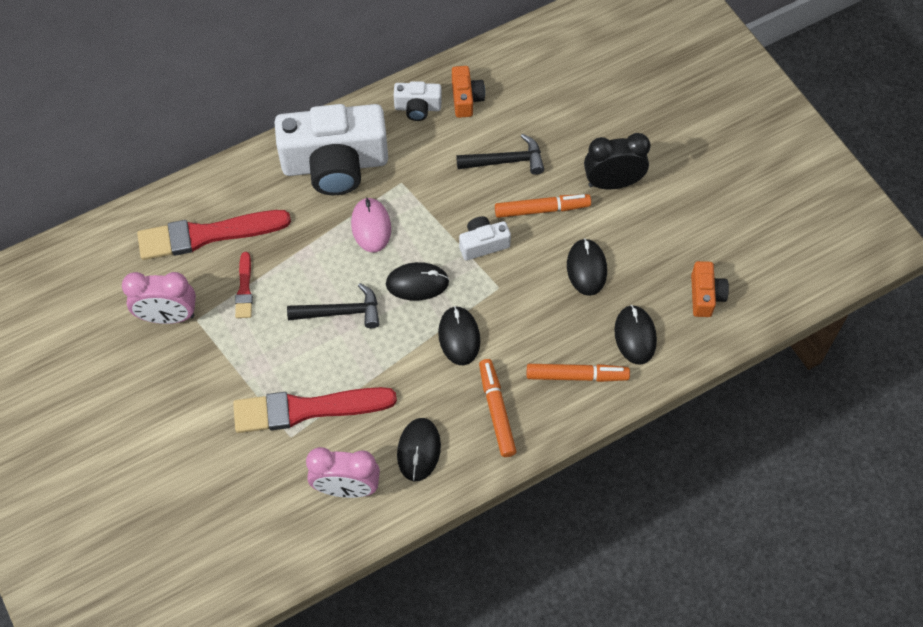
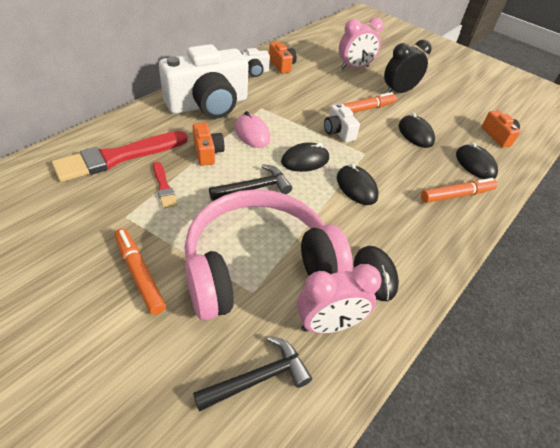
camera: 25 degrees left, 15 degrees down
(168, 316) = (96, 219): pink clock -> pink clock (354, 67)
(307, 247) = (207, 152): none -> orange camera
(307, 409) = (258, 265): red brush -> pink headphones
(483, 244) = (338, 131): white camera -> white camera turned 75 degrees counterclockwise
(497, 411) = (417, 230): orange marker -> orange marker (139, 274)
(506, 161) = (325, 89): black hammer -> black hammer (258, 378)

